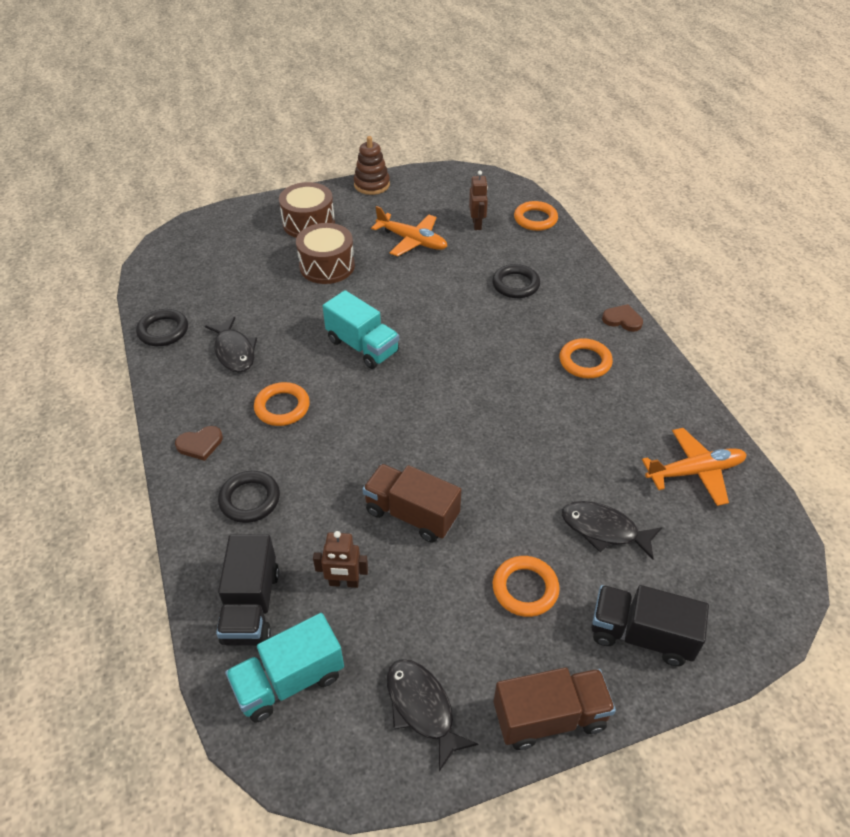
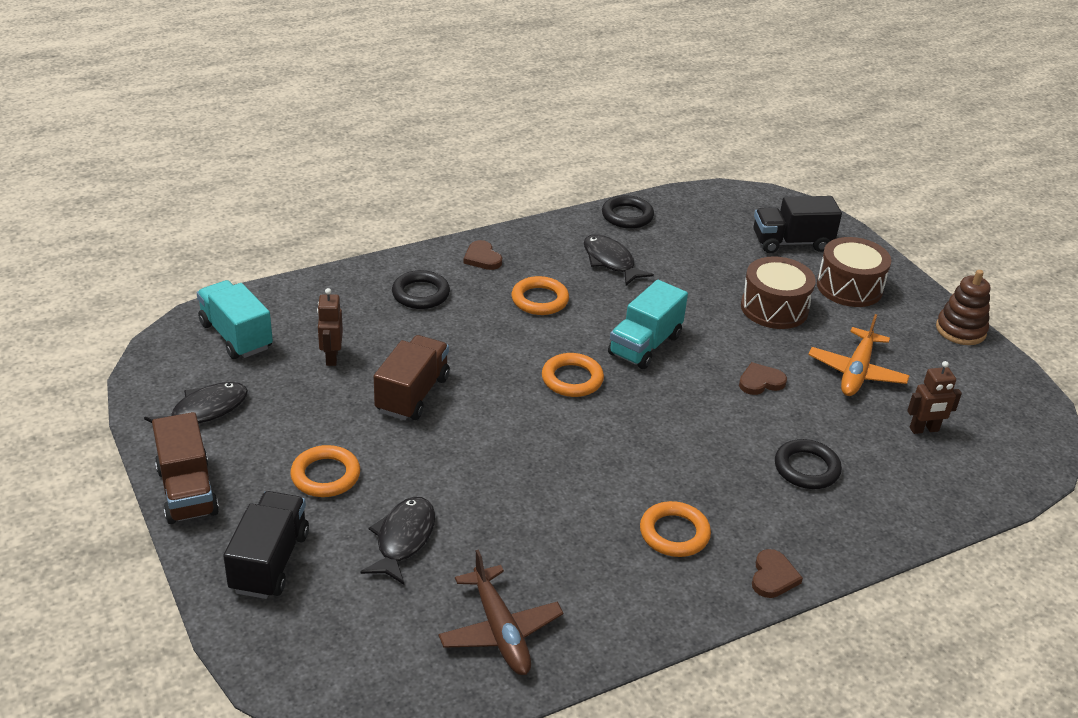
camera: 80 degrees right, 10 degrees down
(234, 352) = (610, 261): black fish -> black fish turned 90 degrees clockwise
(251, 606) = (307, 308): black truck -> black truck (791, 243)
(418, 289) = (760, 382): none -> brown heart
(535, 219) = (969, 489): orange ring -> orange ring (572, 379)
(694, 472) = (500, 630): orange plane -> brown plane

